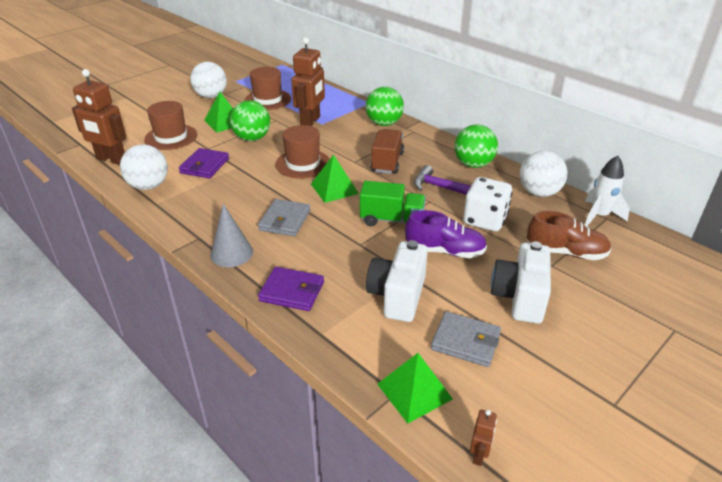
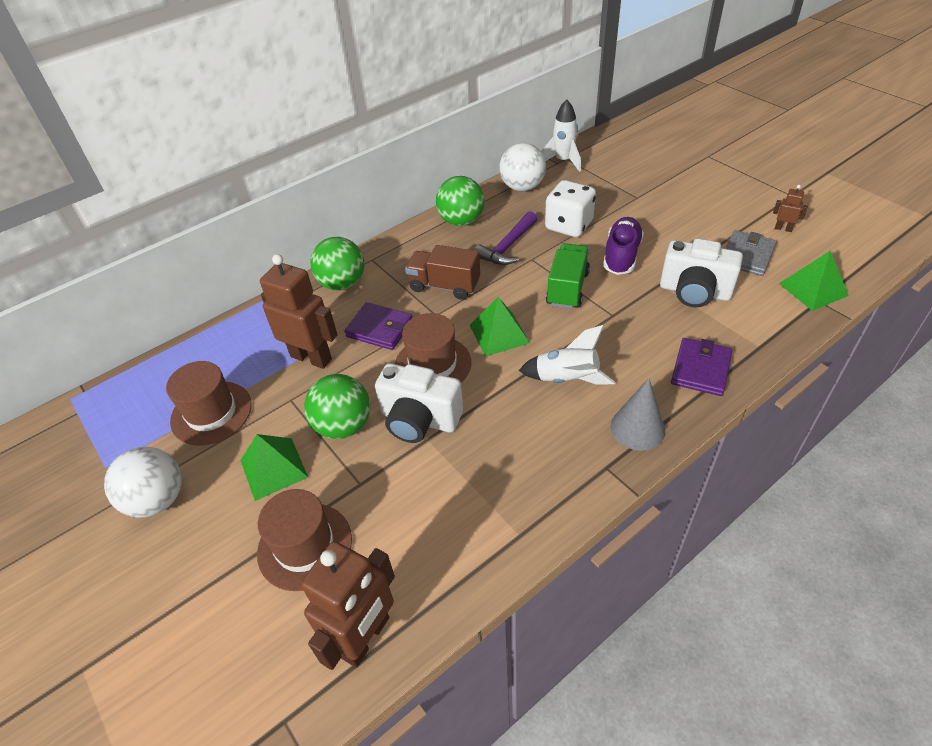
camera: 80 degrees left, 10 degrees up
(149, 186) = (468, 553): white ball -> none
(204, 166) = (417, 481): purple wallet -> purple wallet (379, 329)
(285, 220) = (567, 379): grey wallet -> white rocket
(479, 455) = (863, 262): brown robot -> brown robot (783, 228)
(519, 297) = (684, 220): white camera -> white camera (419, 420)
(566, 252) = (618, 187): brown shoe -> none

